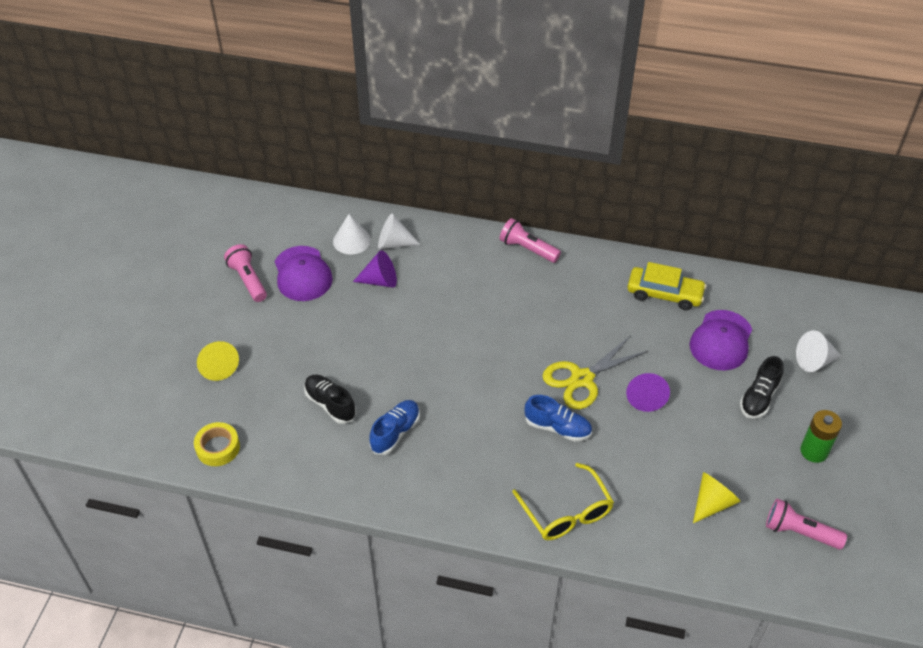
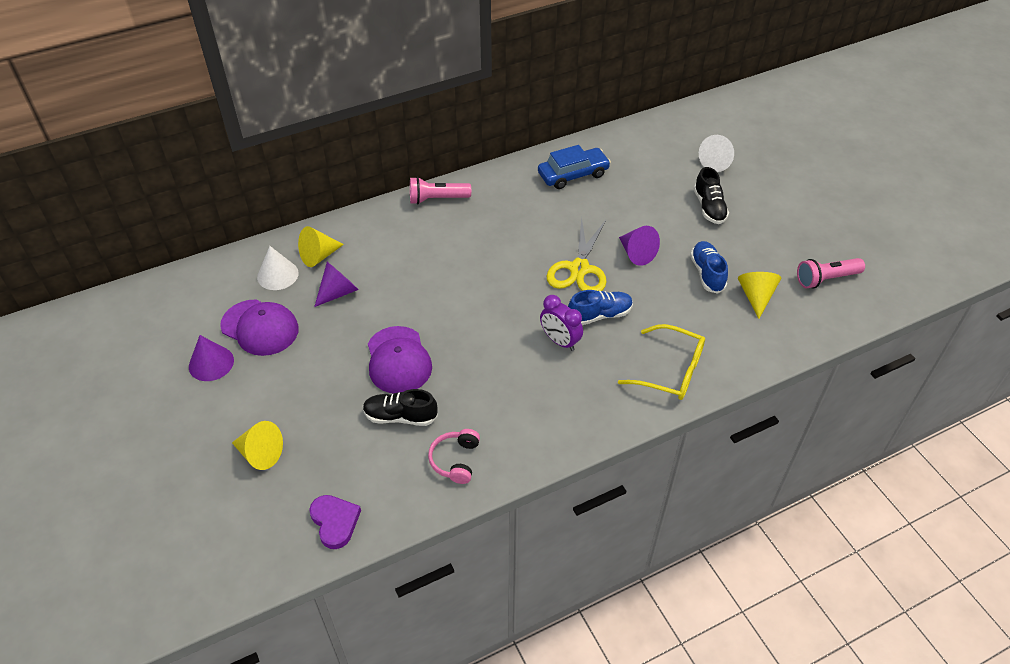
camera: 40 degrees left, 0 degrees up
(218, 448) = (335, 522): yellow tape -> purple heart
(248, 280) = (211, 363): pink flashlight -> purple cone
(335, 463) = (455, 460): none -> pink headphones
(393, 243) = (319, 256): white cone -> yellow cone
(395, 432) = (480, 402): blue shoe -> blue shoe (707, 273)
(503, 427) = (560, 341): none -> purple clock
(664, 294) = (573, 174): yellow car -> blue car
(721, 340) = (645, 184): purple cap -> purple cap (398, 360)
(814, 451) = (778, 221): green battery -> none

